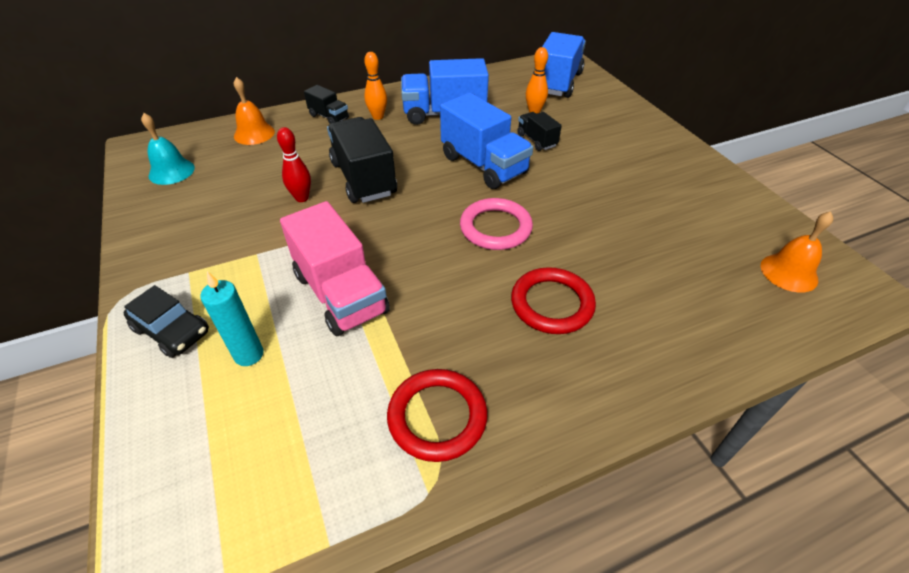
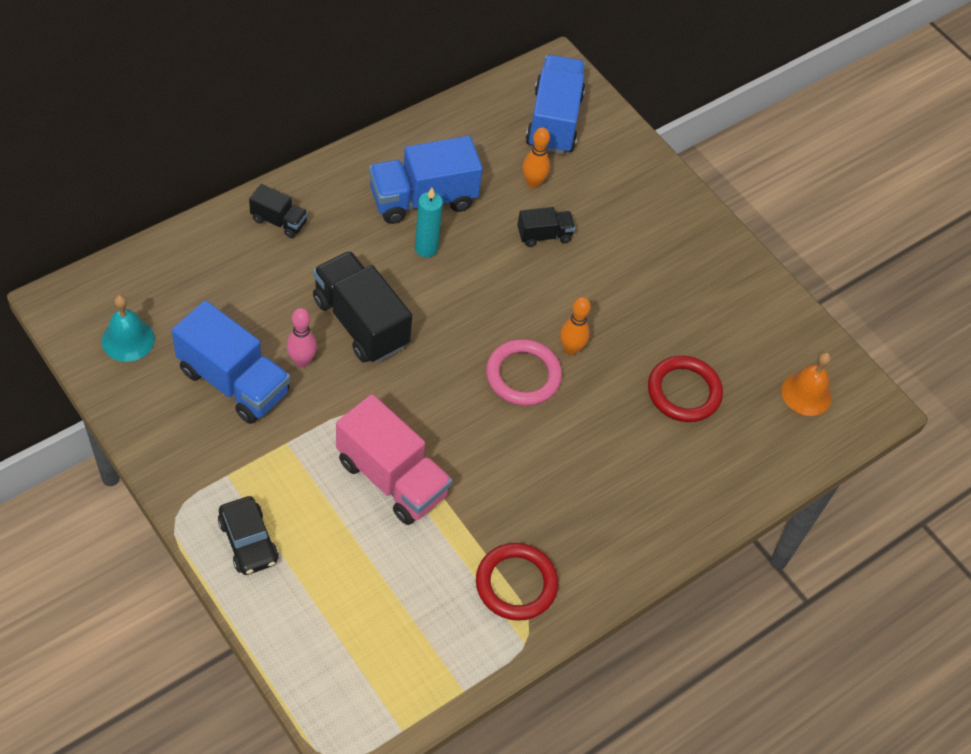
camera: 20 degrees left, 10 degrees up
(172, 330) = (248, 541): black car -> black car turned 45 degrees clockwise
(249, 354) = (333, 554): turquoise candle -> turquoise candle (426, 248)
(254, 133) = (196, 263): orange bell -> none
(302, 198) = (302, 361): red bowling pin -> pink bowling pin
(378, 117) = (341, 214): orange bowling pin -> orange bowling pin (571, 349)
(483, 165) = (491, 284): blue truck -> blue truck (234, 381)
(536, 140) = (544, 235): black truck -> black truck turned 120 degrees clockwise
(552, 304) = (593, 460): red ring -> red ring (684, 392)

